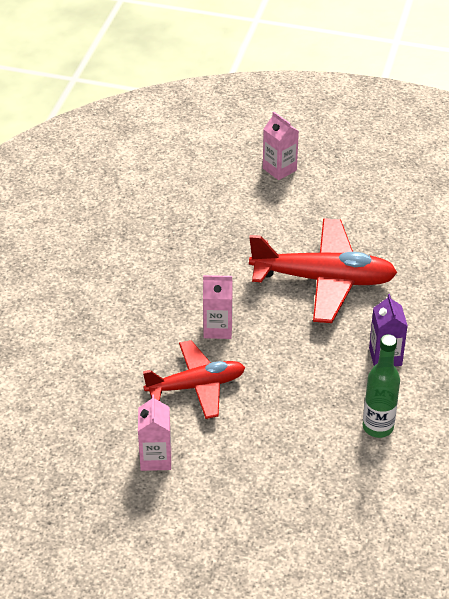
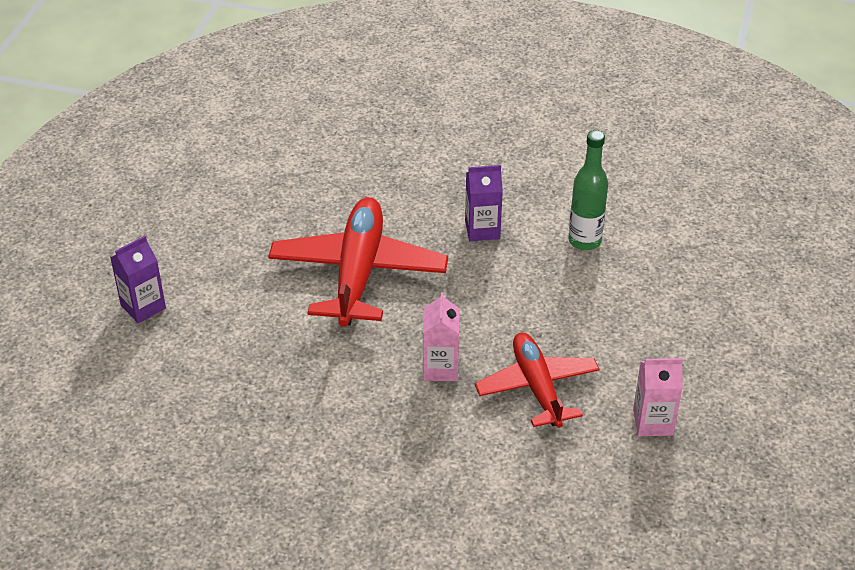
camera: 90 degrees left, 0 degrees up
(279, 169) = (143, 307): pink carton -> purple carton

